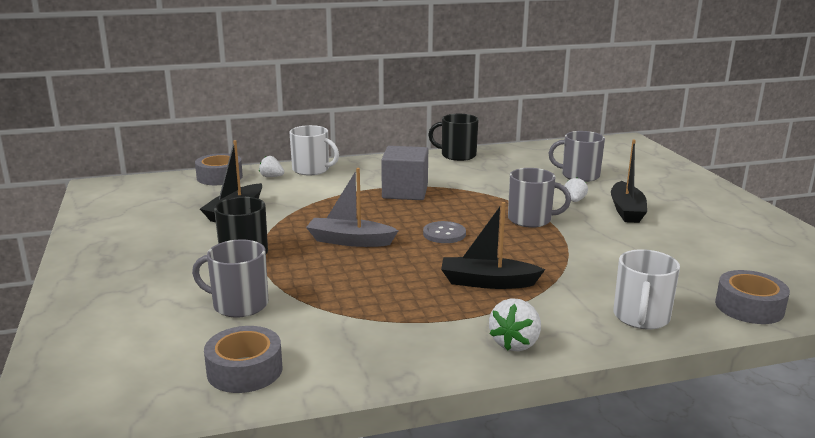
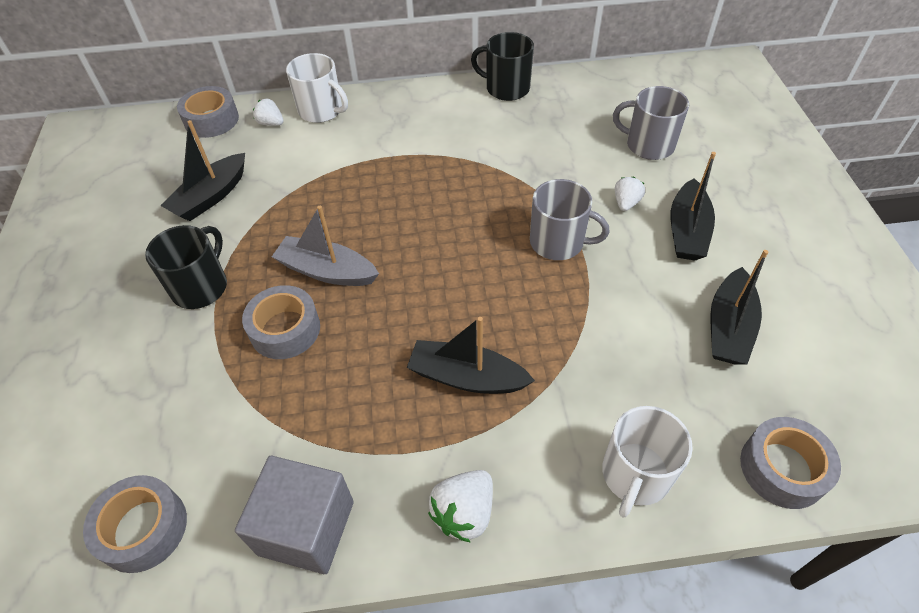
camera: 10 degrees right, 30 degrees up
(239, 304) = (169, 394): grey mug -> none
(326, 269) = (285, 329): none -> grey tape
(405, 192) = (420, 168): grey cube -> grey cube (306, 527)
(444, 234) = (443, 265): grey button -> none
(678, 250) = (728, 327): none -> black boat

